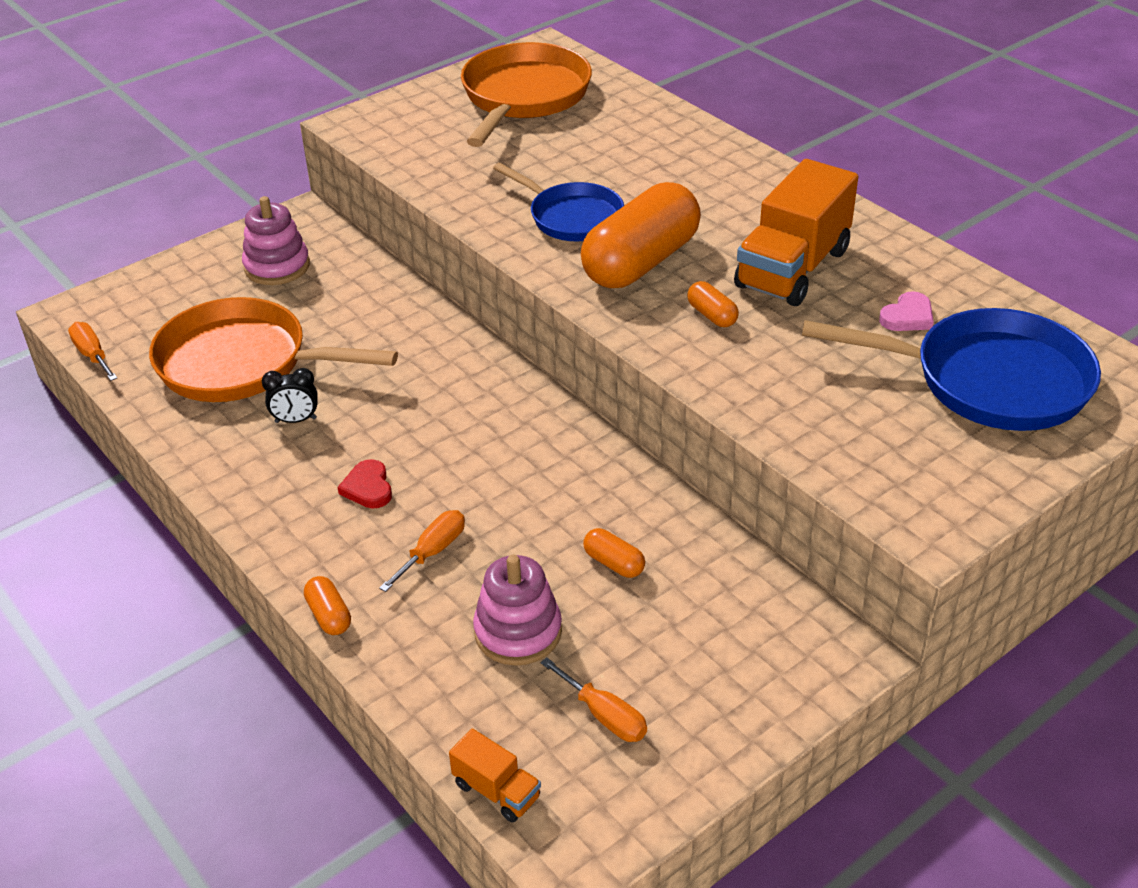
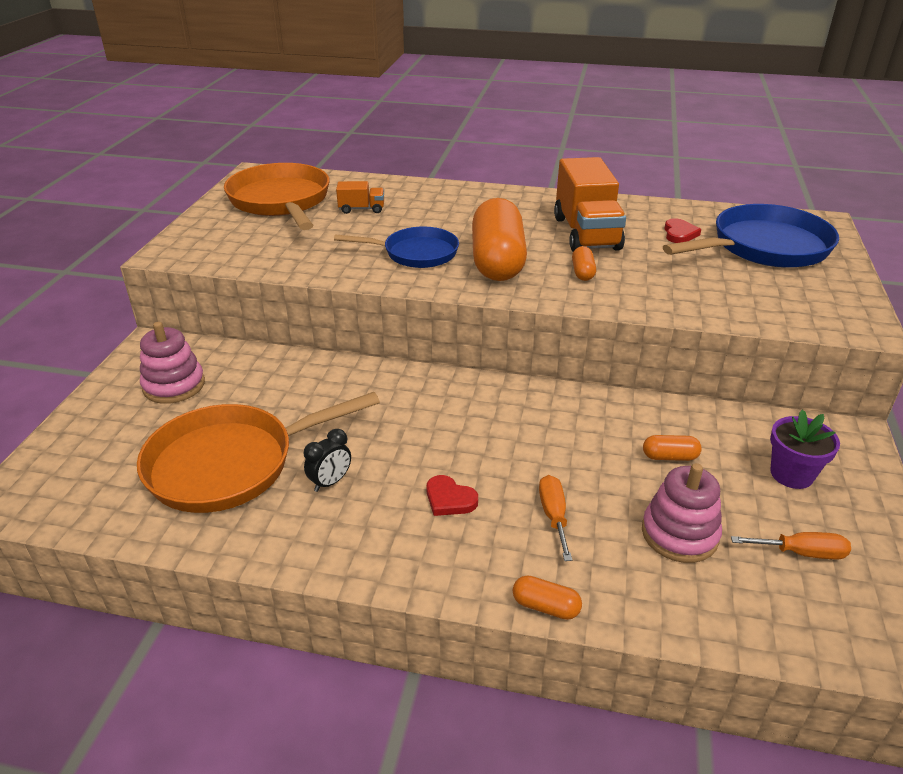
camera: 40 degrees left, 5 degrees down
(92, 355) = (73, 524): orange screwdriver -> none
(497, 791) = (821, 650): orange truck -> orange truck (361, 209)
(712, 315) = (582, 272): orange capsule -> orange capsule turned 75 degrees clockwise
(712, 649) = (791, 474): none -> purple flower pot
(907, 316) = (679, 234): pink heart -> red heart

